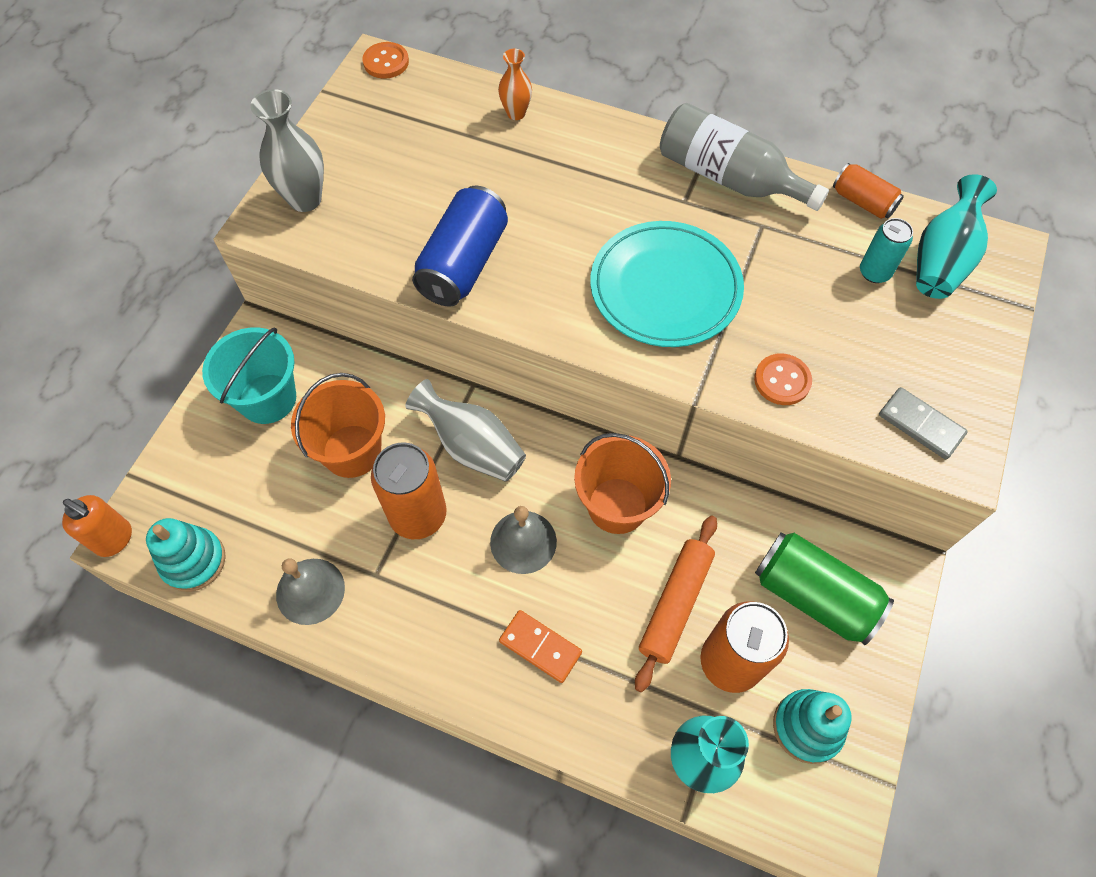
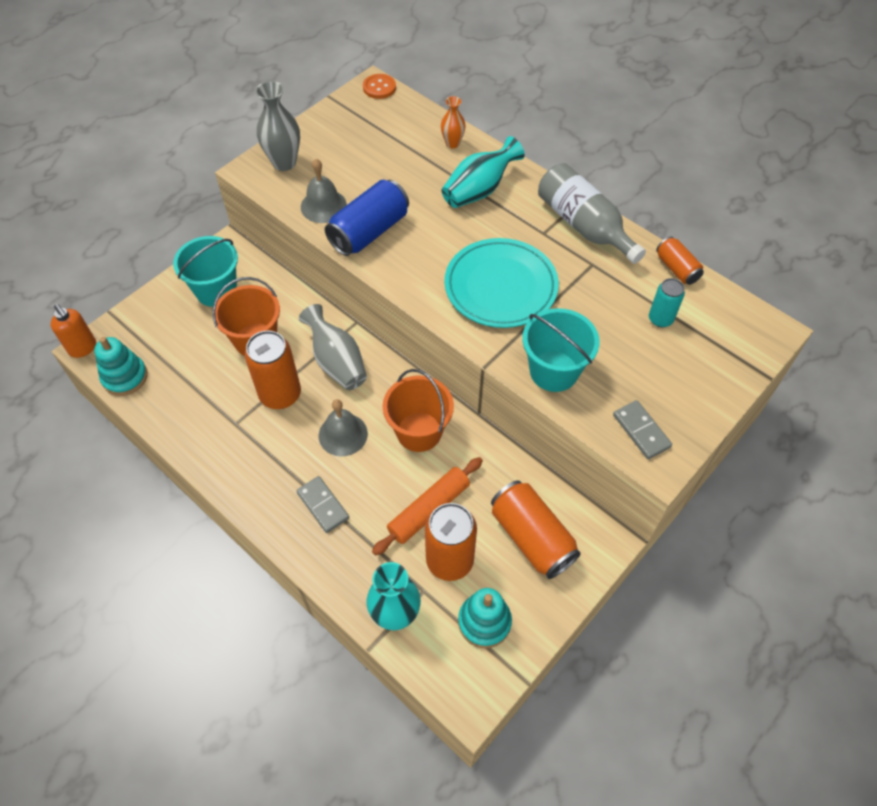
camera: 20 degrees right, 5 degrees down
(310, 591) = (189, 419): grey bell -> grey bell (323, 206)
(540, 647) = (323, 505): orange domino -> grey domino
(782, 380) = (554, 371): orange button -> turquoise bucket
(813, 595) = (531, 537): green can -> orange can
(941, 260) = (716, 325): turquoise vase -> turquoise vase (479, 190)

